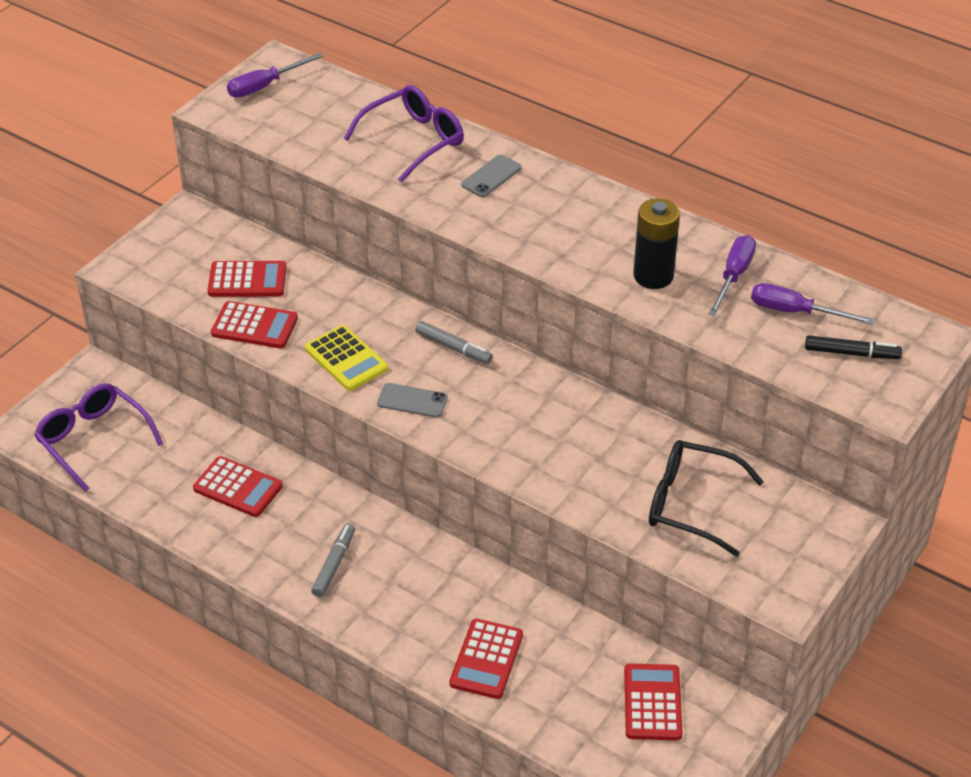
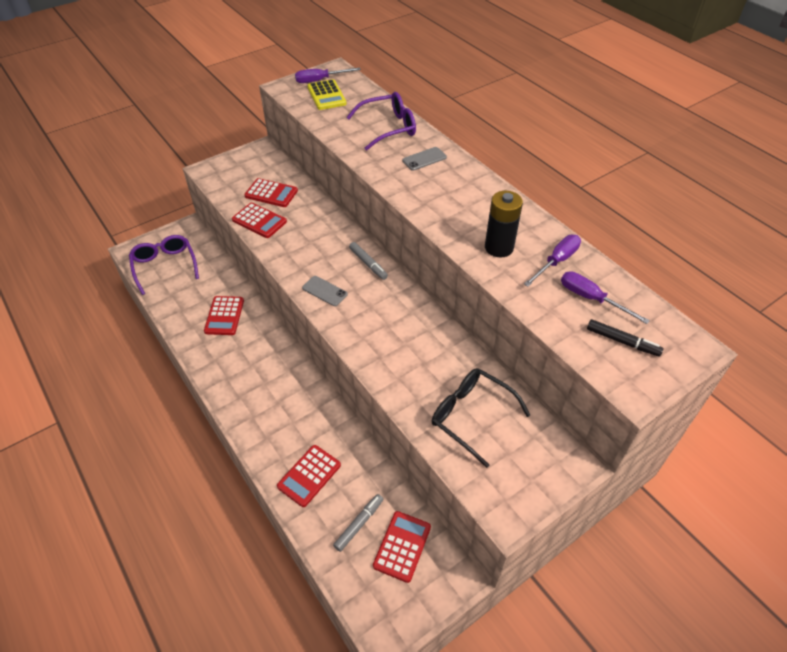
camera: 20 degrees right, 5 degrees up
(238, 488) = (224, 316): red calculator -> red calculator turned 45 degrees clockwise
(334, 565) = (251, 380): grey marker -> grey marker (359, 524)
(346, 359) = (300, 254): yellow calculator -> yellow calculator (326, 95)

